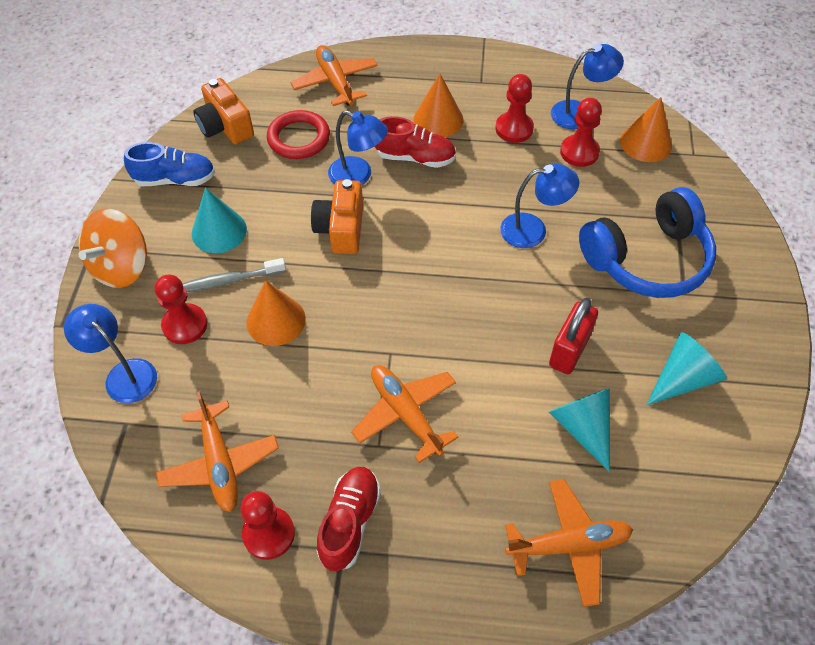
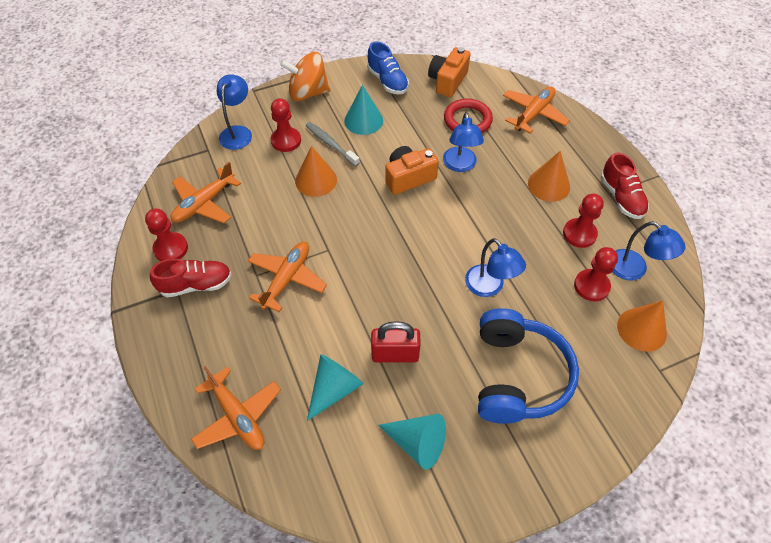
camera: 60 degrees right, 0 degrees up
(415, 157) = (501, 188): red shoe -> red shoe (621, 197)
(647, 259) = (517, 376): blue headphones -> blue headphones turned 120 degrees counterclockwise

